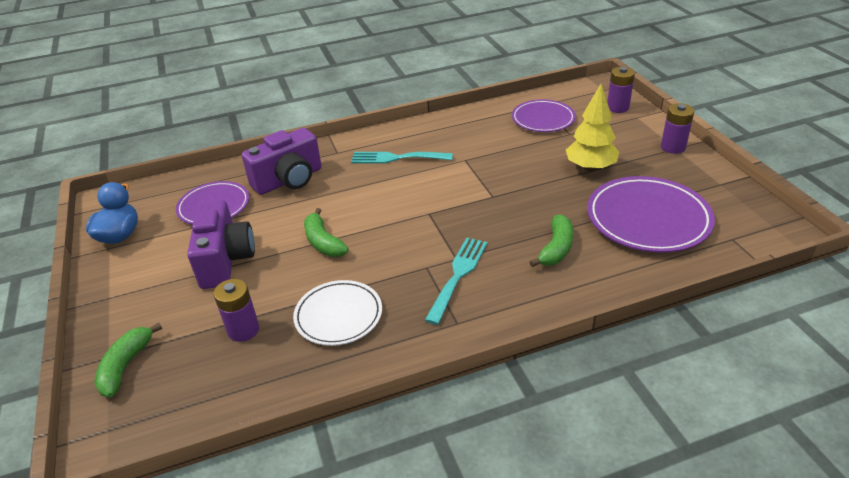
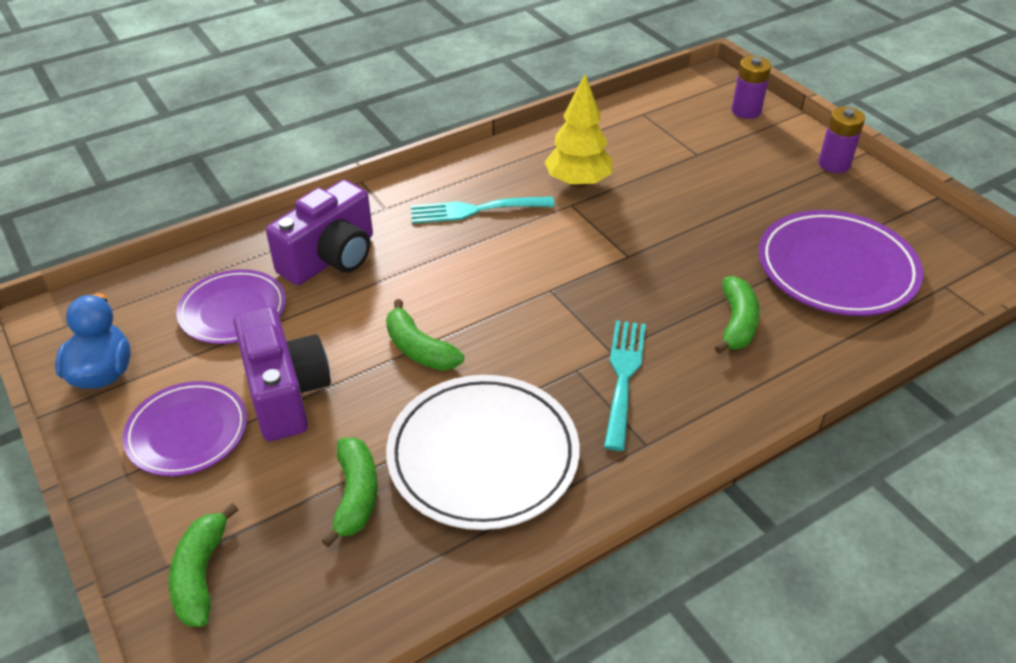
camera: 15 degrees left, 5 degrees up
(243, 330) = (355, 495): purple battery -> green banana
(338, 315) = (483, 456): white plate -> white plate, size x1.55
(543, 119) = (654, 135): purple plate -> purple plate (187, 432)
(590, 168) = (740, 202): yellow tree -> yellow tree (578, 182)

